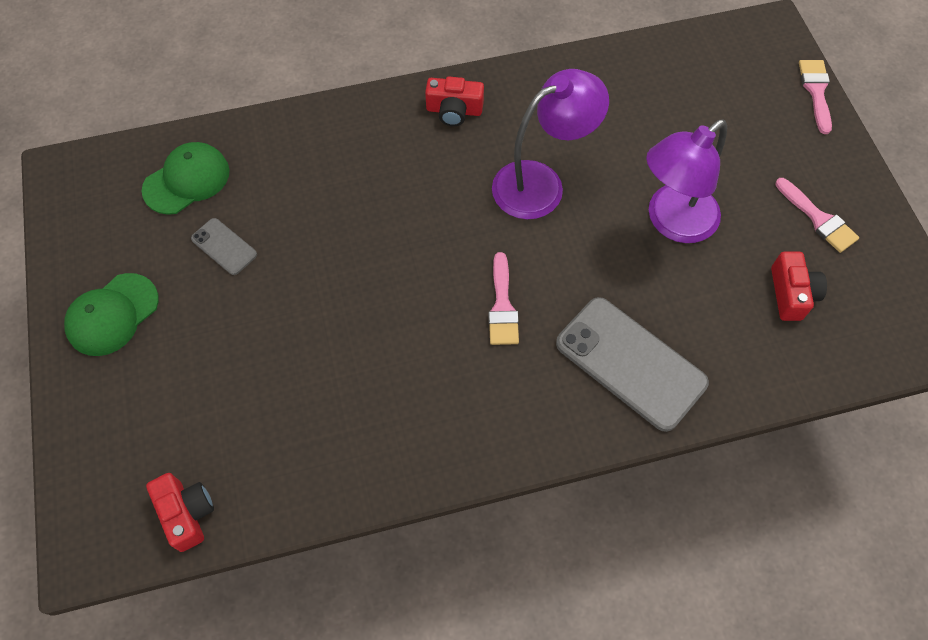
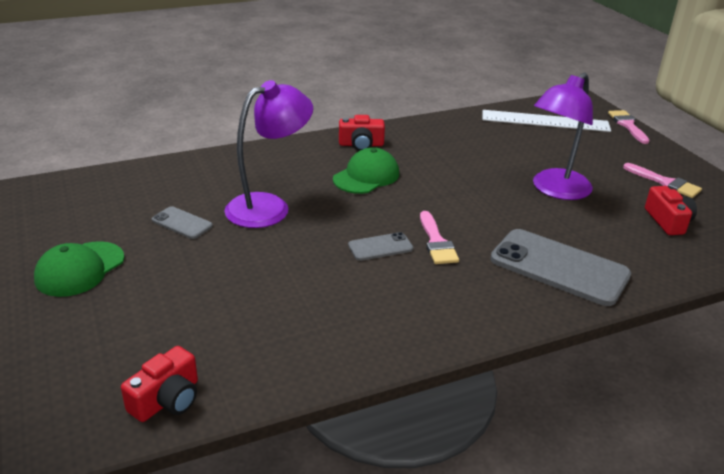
camera: 10 degrees left, 30 degrees down
(186, 513) = (167, 399): red camera -> red camera turned 75 degrees clockwise
(187, 180) = (143, 189): green cap -> green cap (366, 176)
(437, 309) = (380, 247): none -> grey phone
(541, 183) = (443, 176): purple lamp -> purple lamp (269, 207)
(706, 74) = (545, 121): none -> white ruler

